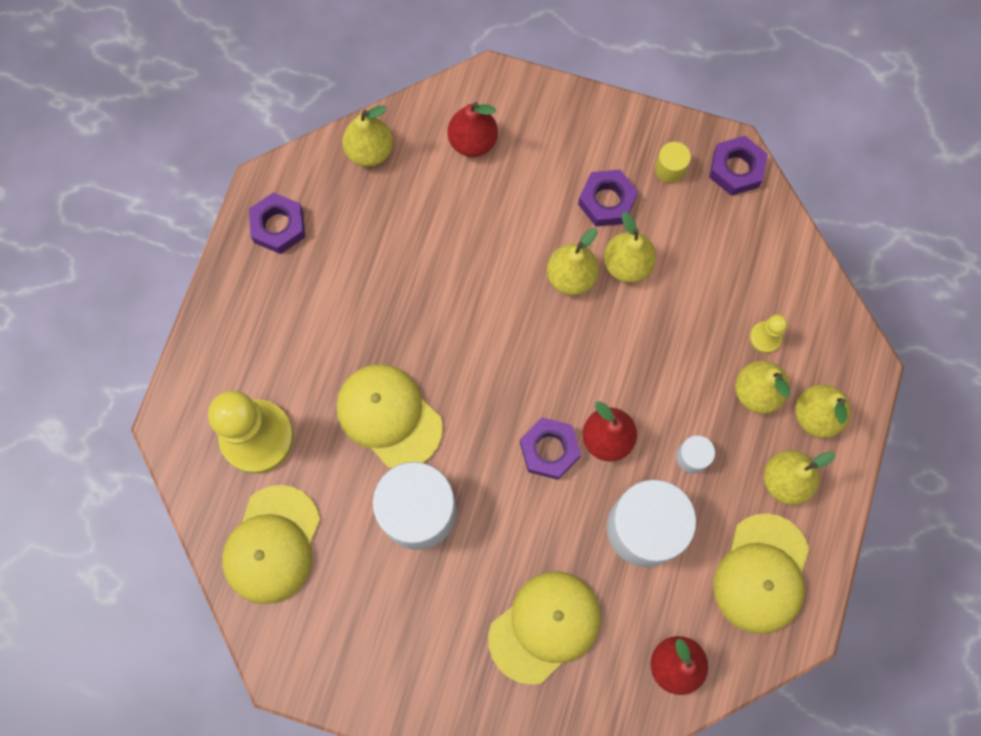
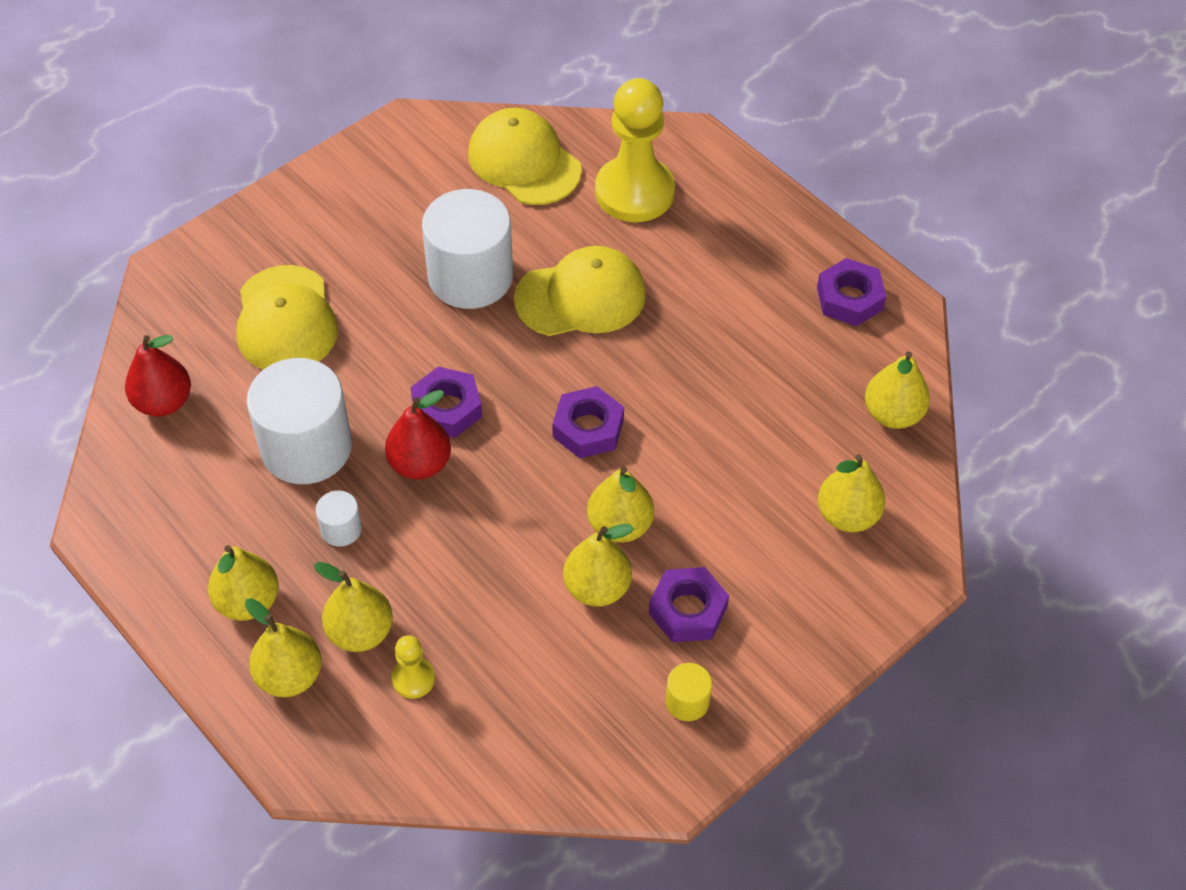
camera: 120 degrees right, 20 degrees down
(472, 141) = (847, 515): red pear -> yellow pear
(736, 169) = (640, 776): purple nut -> purple nut (588, 428)
(761, 574) = (178, 523): yellow cap -> none

